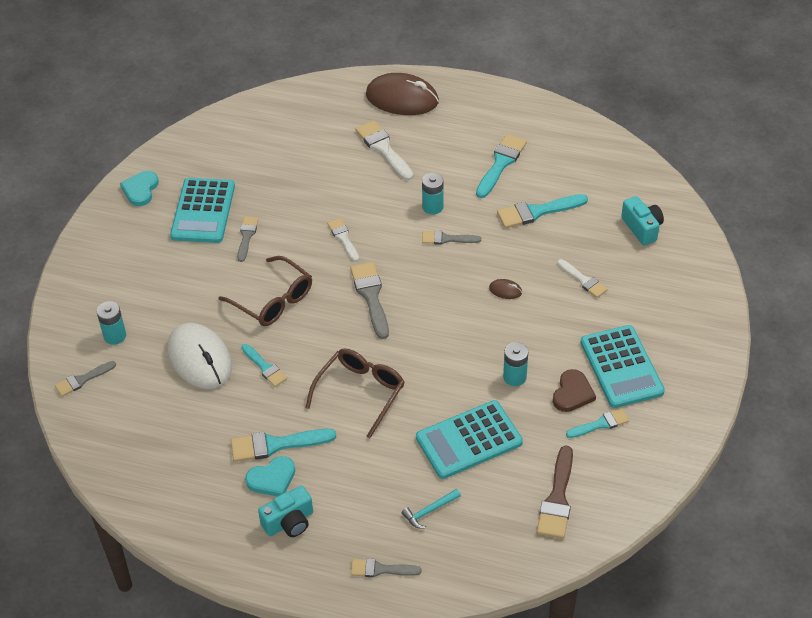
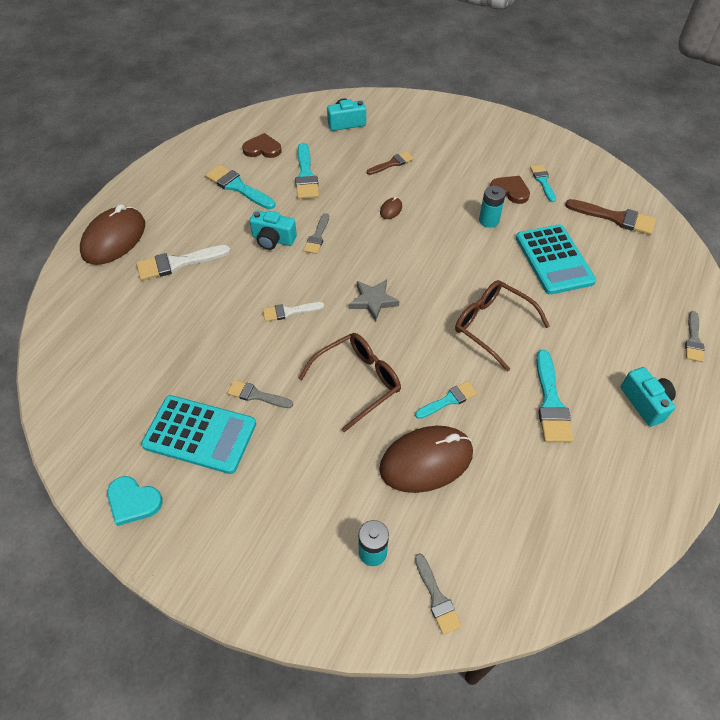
camera: 80 degrees left, 5 degrees up
(199, 359) = (426, 461): white mouse -> brown mouse
(272, 479) = (593, 411): turquoise heart -> none
(371, 296) = (373, 301): grey brush -> grey star
(429, 511) = (629, 297): turquoise hammer -> none
(432, 207) = (273, 240): turquoise battery -> turquoise camera
(568, 168) = (262, 149): none -> brown heart
(583, 280) = (392, 163): white brush -> brown brush
(621, 367) = (487, 160): turquoise calculator -> none

